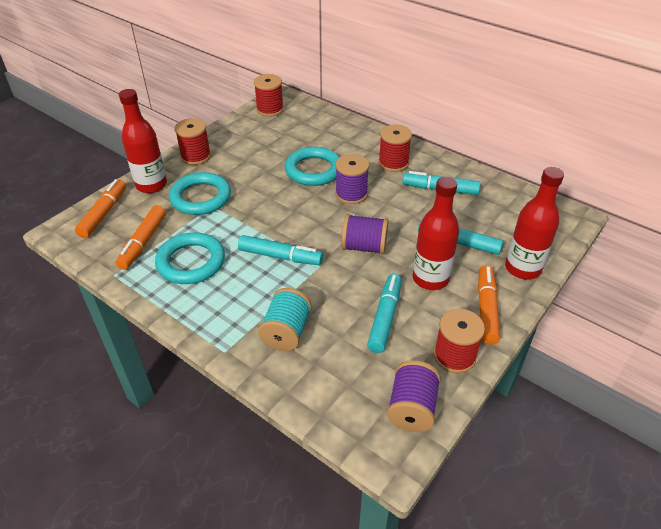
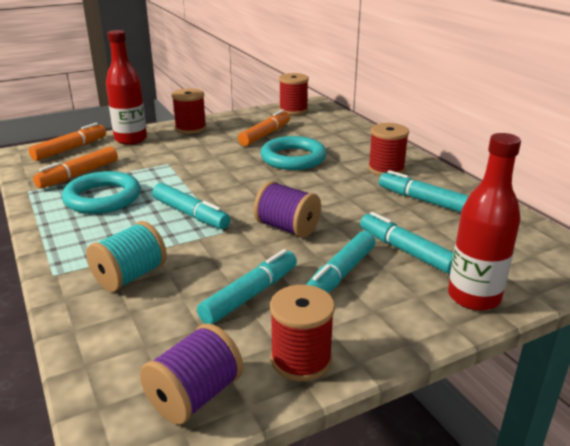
camera: 25 degrees right, 15 degrees down
(201, 197) = (163, 156): turquoise ring -> none
(351, 194) = (315, 183): purple spool -> none
(430, 279) = (339, 275): red bottle -> turquoise marker
(486, 309) = (388, 324): orange marker -> orange marker (265, 135)

